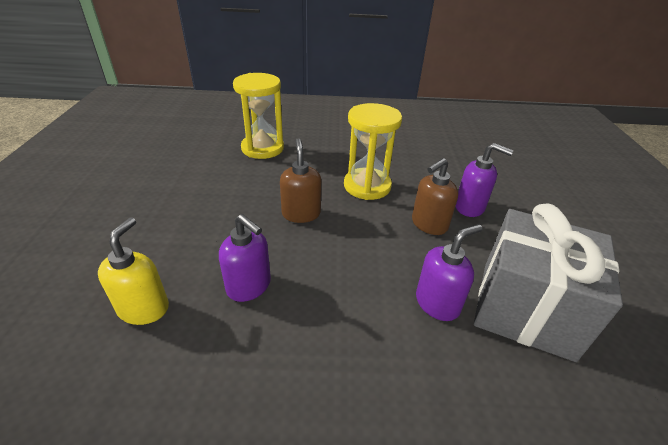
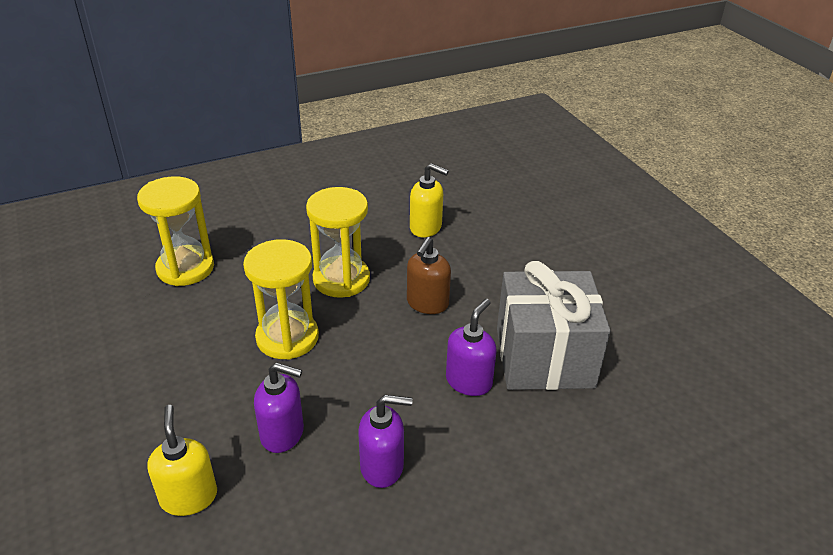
camera: 25 degrees left, 0 degrees up
(301, 213) = (287, 337): brown soap dispenser -> yellow hourglass
(454, 170) = (426, 228): none -> yellow soap dispenser
(470, 207) = (459, 270): purple soap dispenser -> purple soap dispenser (382, 467)

